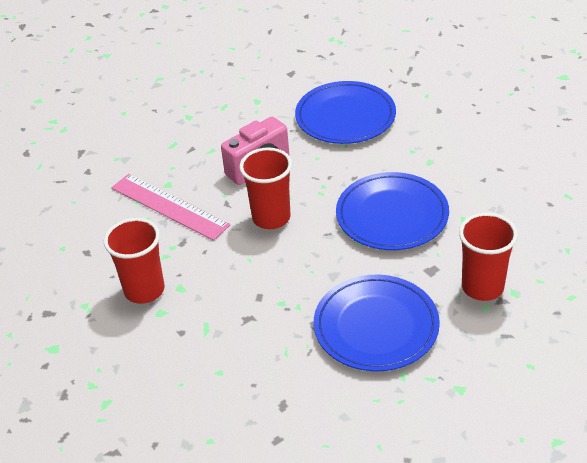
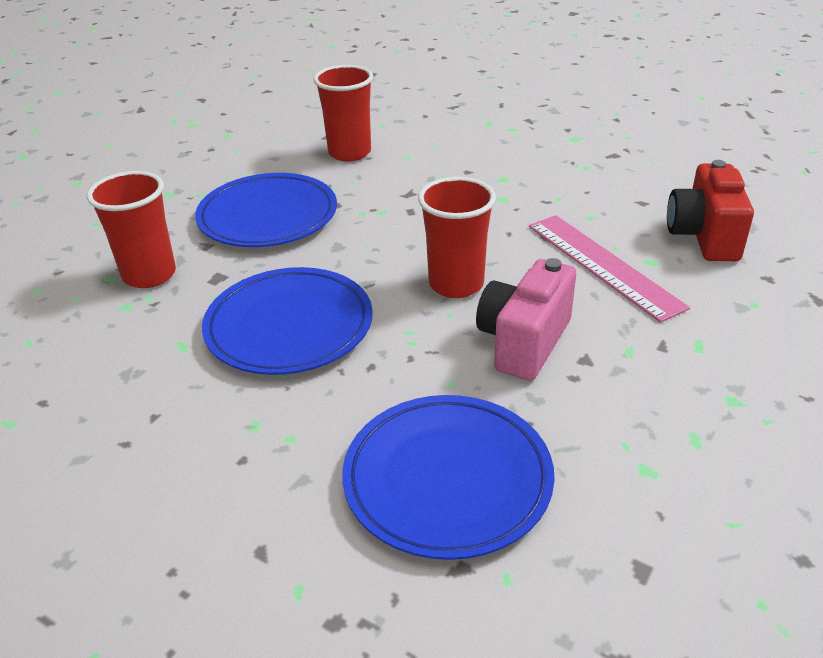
camera: 155 degrees right, 5 degrees down
(84, 210) = (704, 236): none -> red camera
(144, 290) = (538, 189): red cup -> red cup (349, 153)
(169, 206) = (603, 265): pink ruler -> pink ruler turned 45 degrees clockwise

